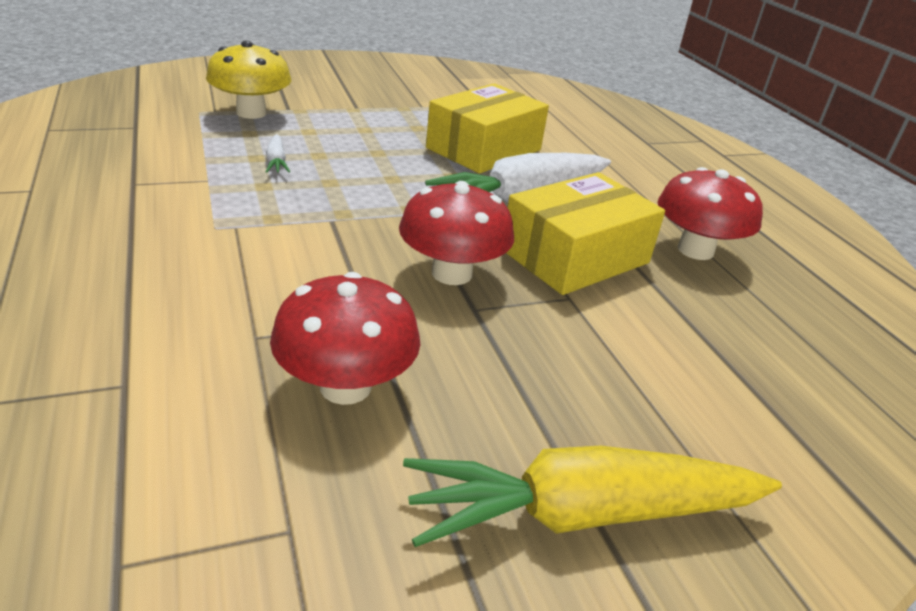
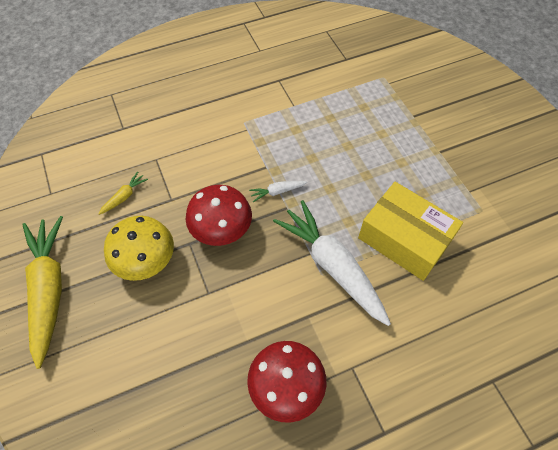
camera: 90 degrees right, 25 degrees up
(251, 113) = (395, 100): yellow mushroom -> yellow mushroom (146, 261)
(276, 161) = (329, 128): white carrot -> white carrot (277, 192)
(345, 386) = (124, 196): red mushroom -> yellow carrot
(575, 256) = (256, 299): yellow box -> none

